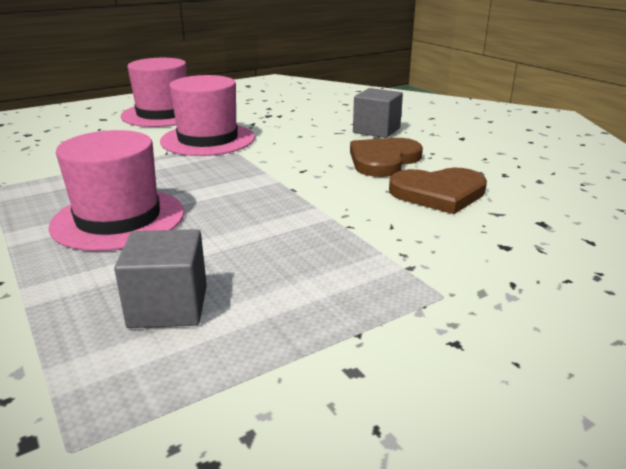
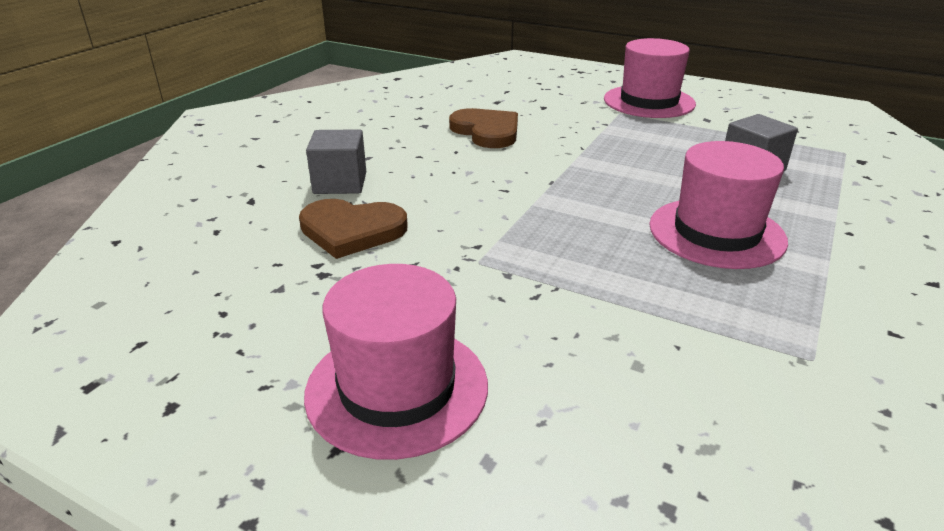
camera: 120 degrees left, 5 degrees up
(208, 139) = (479, 278): pink hat -> pink hat (649, 102)
(383, 160) = (436, 161): brown heart -> brown heart (352, 230)

